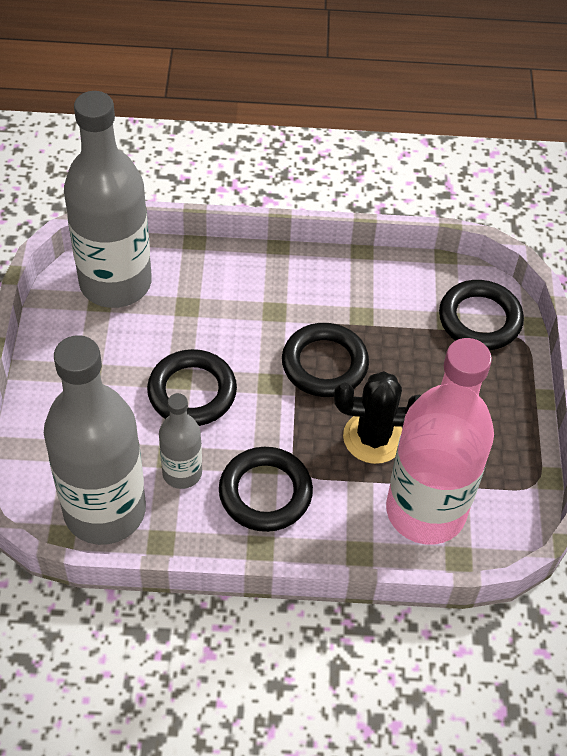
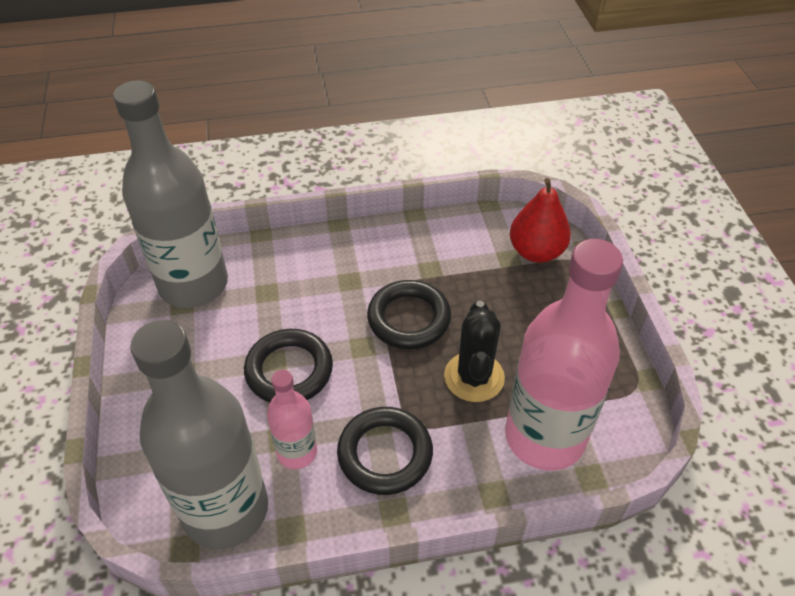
camera: 10 degrees left, 5 degrees down
(182, 473) = (297, 452): grey bottle -> pink bottle
(373, 438) = (474, 377): black cactus -> black cactus turned 75 degrees counterclockwise
(480, 319) = (536, 252): black ring -> red pear

